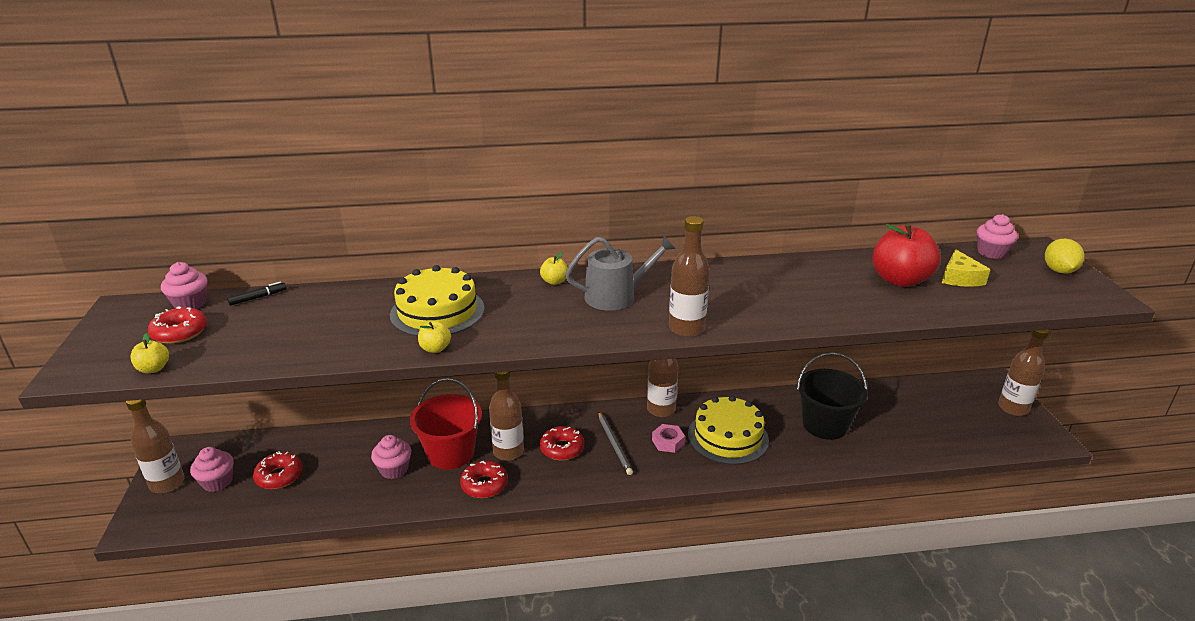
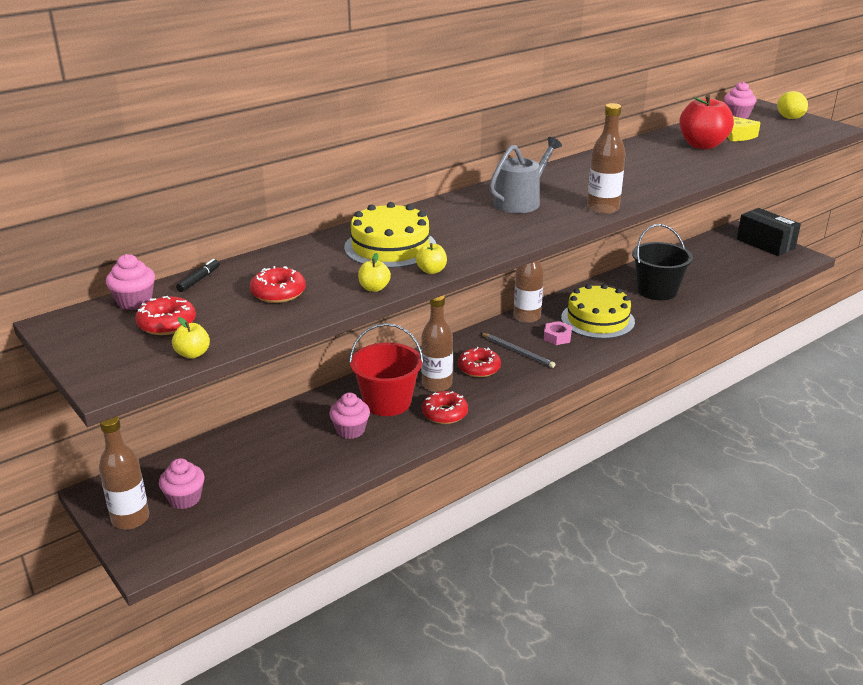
camera: 30 degrees left, 0 degrees up
(279, 476) = (244, 472): red donut -> red donut (278, 293)
(554, 281) = (455, 203): yellow apple -> yellow apple (374, 288)
(1013, 408) = (765, 244): brown bottle -> black box

